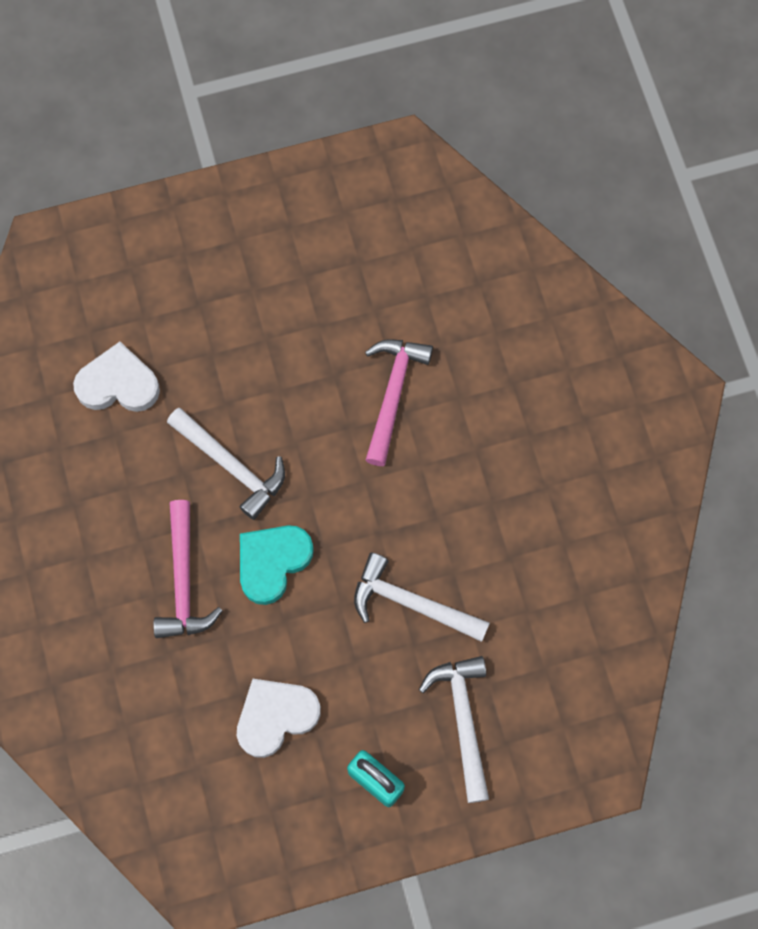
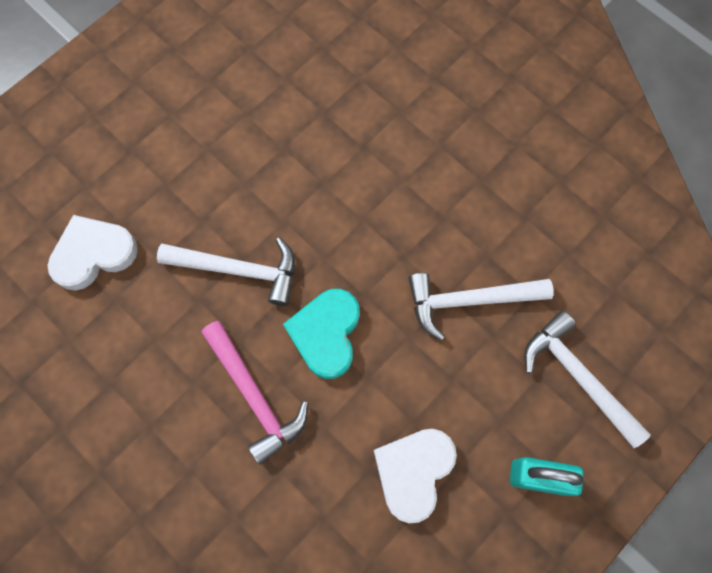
camera: 30 degrees left, 0 degrees up
(393, 394) = (343, 137): pink hammer -> none

